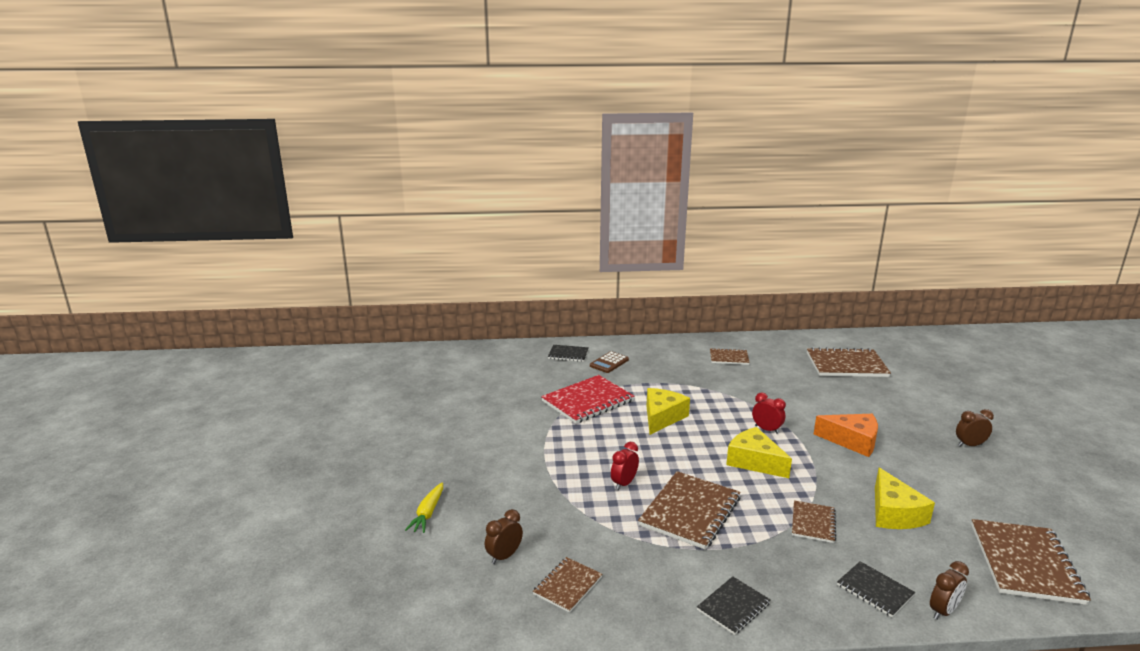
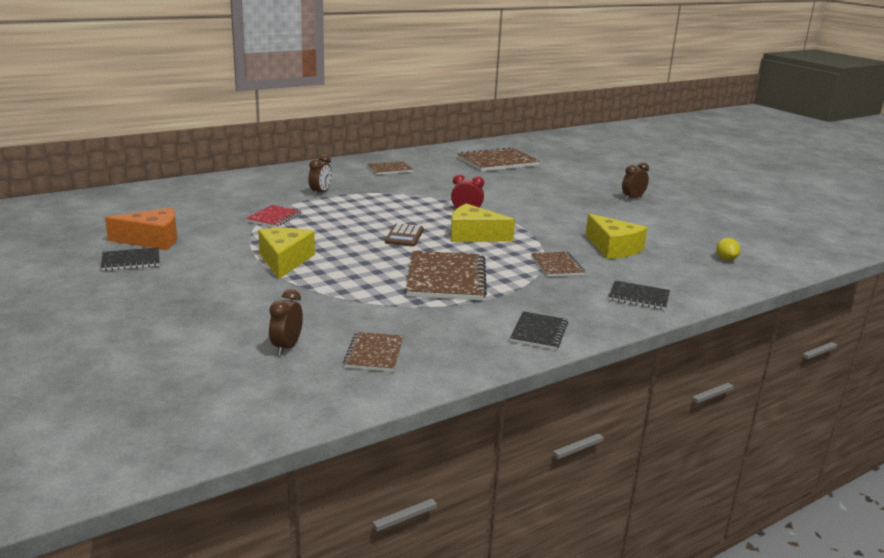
camera: 30 degrees left, 0 degrees up
(428, 513) = (164, 333): yellow carrot -> none
(568, 354) = (220, 186): black notebook -> black notebook (131, 261)
(587, 401) = (274, 218): red notebook -> red notebook, size x0.55
(609, 363) = (271, 187): brown calculator -> brown calculator (404, 236)
(624, 483) = (365, 271): red clock -> none
(662, 417) = (362, 218): yellow cheese -> yellow cheese (284, 261)
(852, 441) = (543, 209): orange cheese -> orange cheese (152, 240)
(943, 611) = (696, 298): brown clock -> brown clock (320, 193)
(1025, 563) = (726, 259): brown notebook -> yellow lemon

